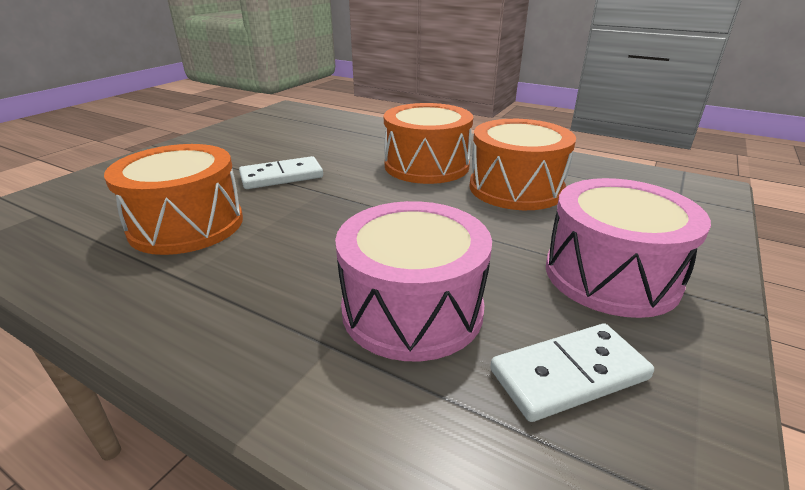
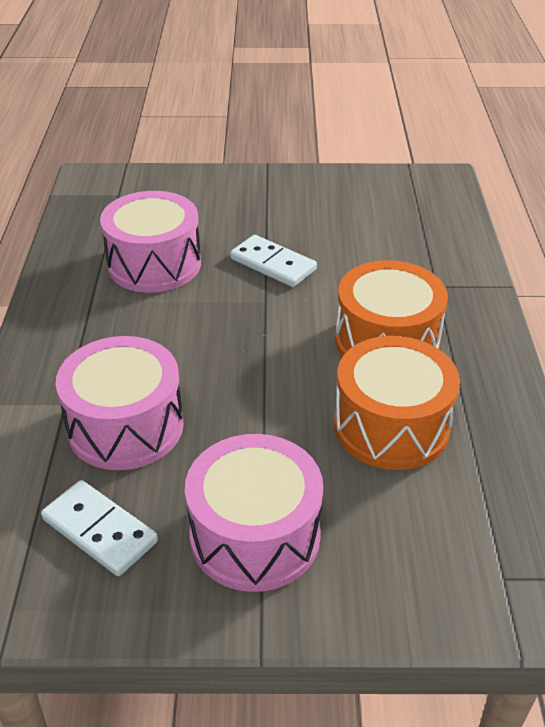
camera: 60 degrees right, 10 degrees up
(187, 225) = (154, 264): orange drum -> pink drum

